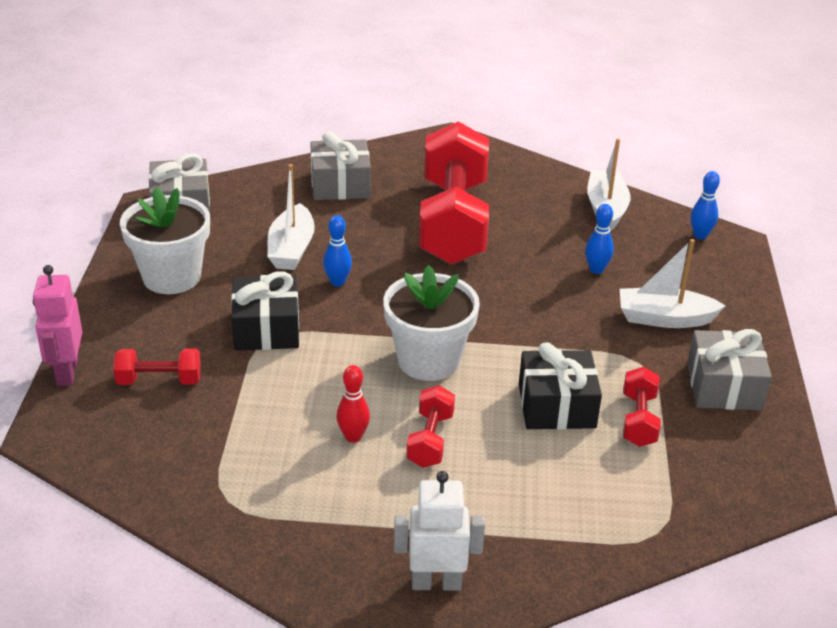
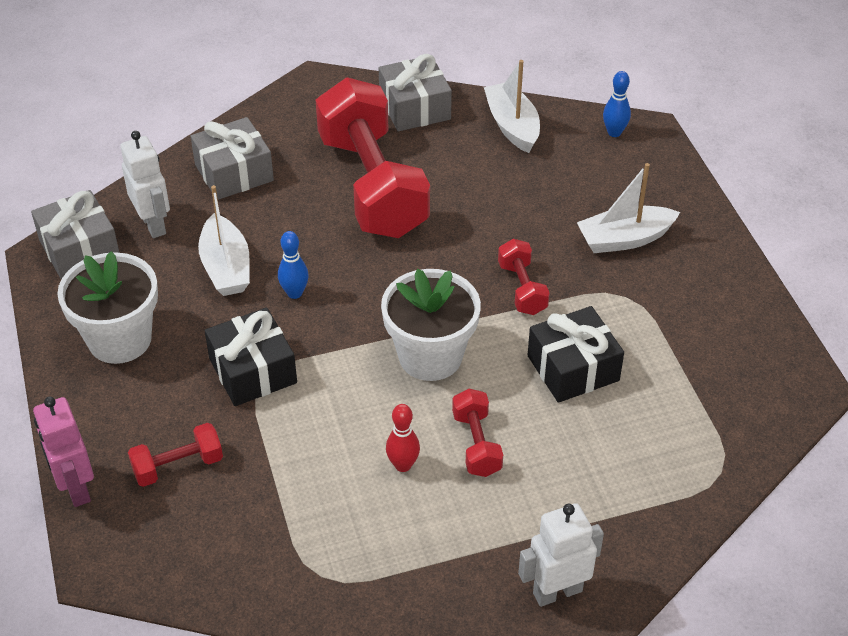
camera: 20 degrees left, 10 degrees up
(251, 204) = (153, 224): none -> white robot
(596, 269) = (537, 202): blue bowling pin -> none
(638, 420) = (652, 359): red dumbbell -> red dumbbell (522, 289)
(724, 386) = (710, 298): grey gift -> grey gift (415, 108)

